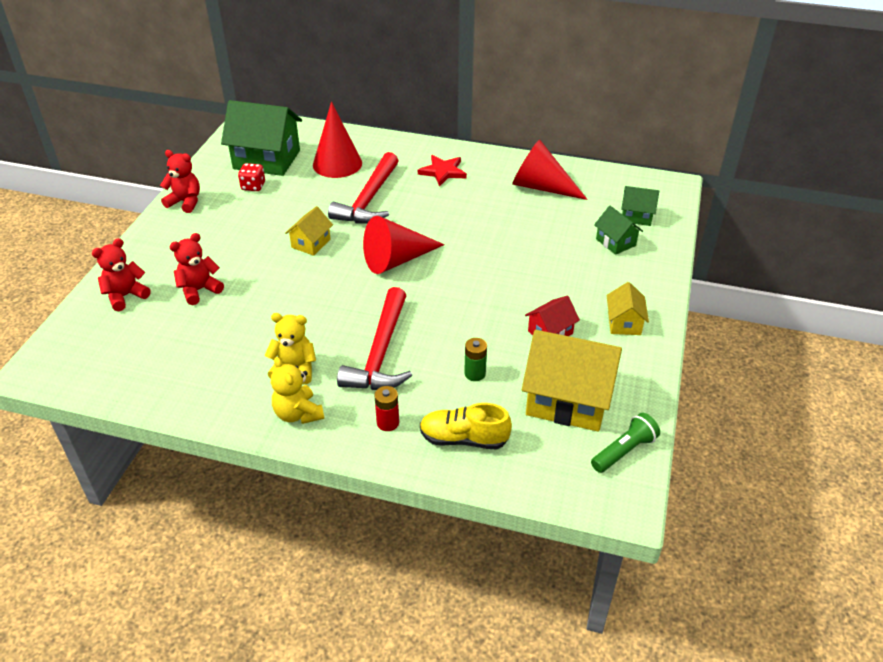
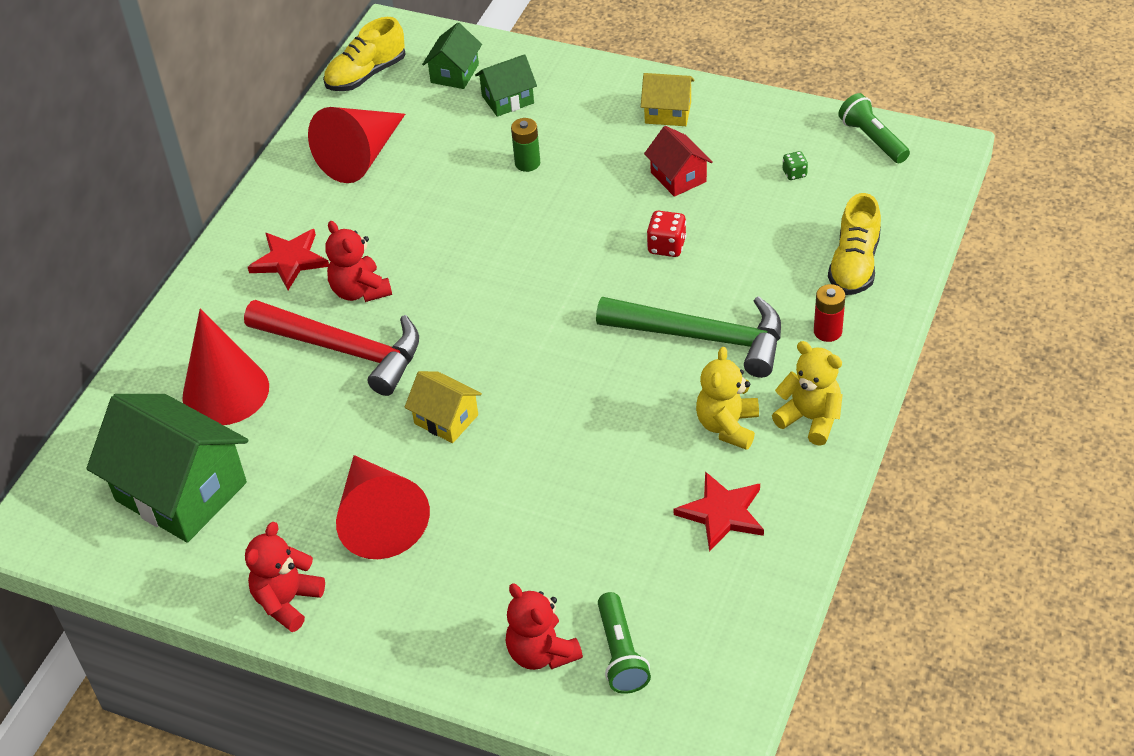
camera: 80 degrees left, 5 degrees up
(115, 328) = (620, 654): none -> green flashlight
(199, 290) = (541, 553): red teddy bear -> red teddy bear (360, 291)
(217, 369) = (722, 513): none -> red star
(253, 186) = (263, 505): red dice -> red dice (666, 246)
(267, 159) = (181, 491): green house -> green house turned 75 degrees counterclockwise
(298, 414) = (810, 419): yellow teddy bear -> yellow teddy bear turned 120 degrees counterclockwise
(380, 353) = (703, 337): red hammer -> green hammer
(397, 260) = (506, 319): red cone -> red cone (379, 519)
(475, 373) = (747, 249): green battery -> green battery (527, 163)
(568, 399) = (794, 173): yellow house -> green dice
(623, 180) = (366, 75): none -> yellow shoe

